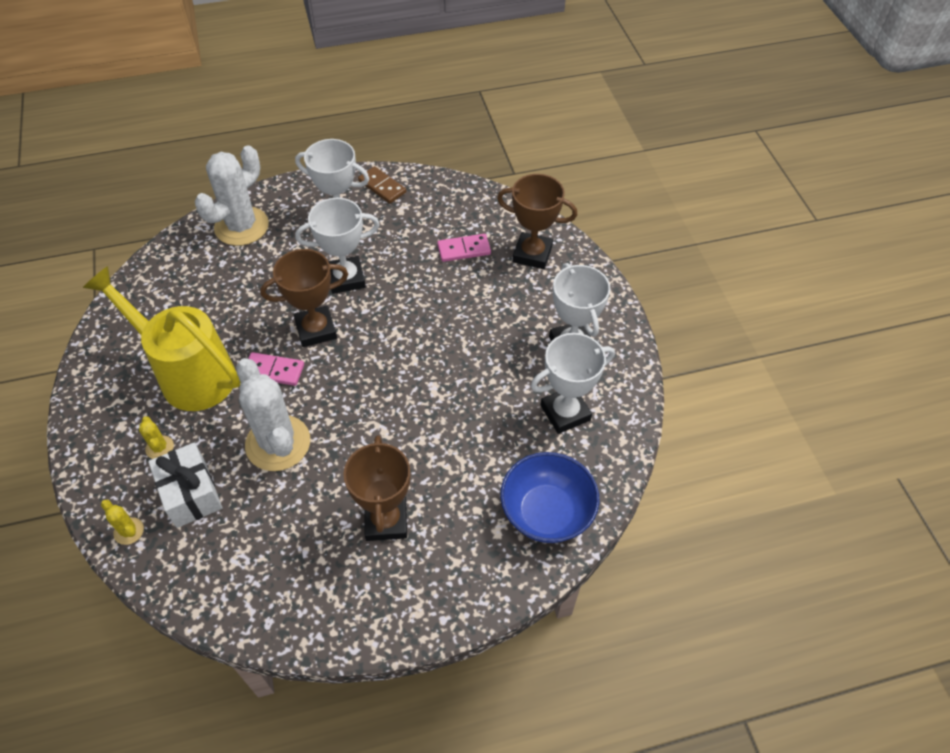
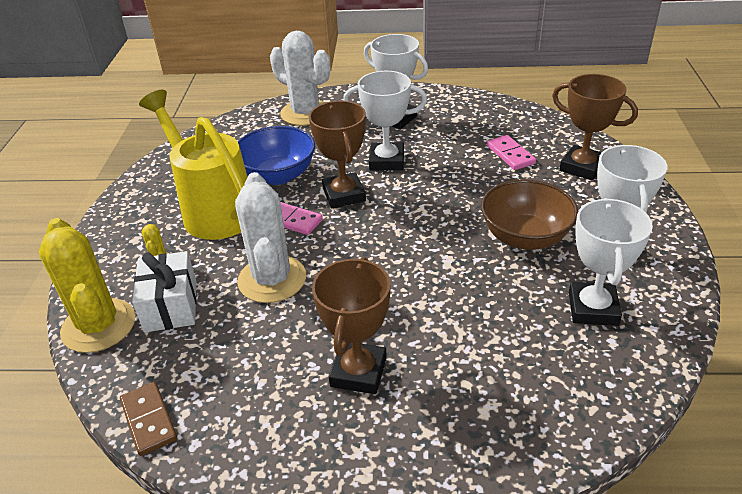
camera: 20 degrees right, 15 degrees down
(129, 531) = (98, 326): yellow cactus -> yellow cactus, size x2.34
(241, 226) = (305, 113): white cactus -> white cactus turned 75 degrees clockwise
(316, 330) = (344, 195): brown trophy -> brown trophy turned 75 degrees clockwise
(382, 187) = (442, 101): brown domino -> brown domino (148, 420)
(464, 250) = (510, 155): pink domino -> pink domino turned 60 degrees clockwise
(496, 347) = (525, 237): none -> brown bowl
(546, 512) = (550, 404): blue bowl -> blue bowl (278, 175)
(565, 413) = (593, 308): white trophy -> white trophy turned 75 degrees counterclockwise

